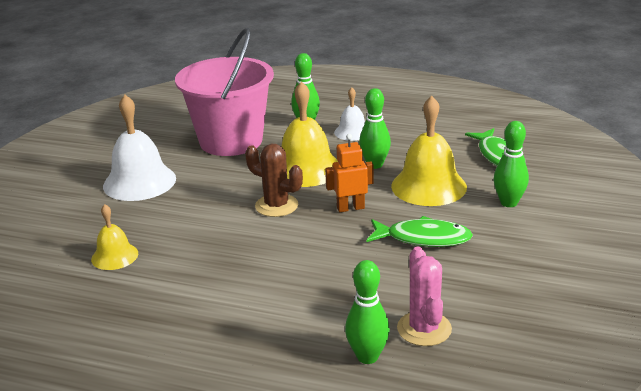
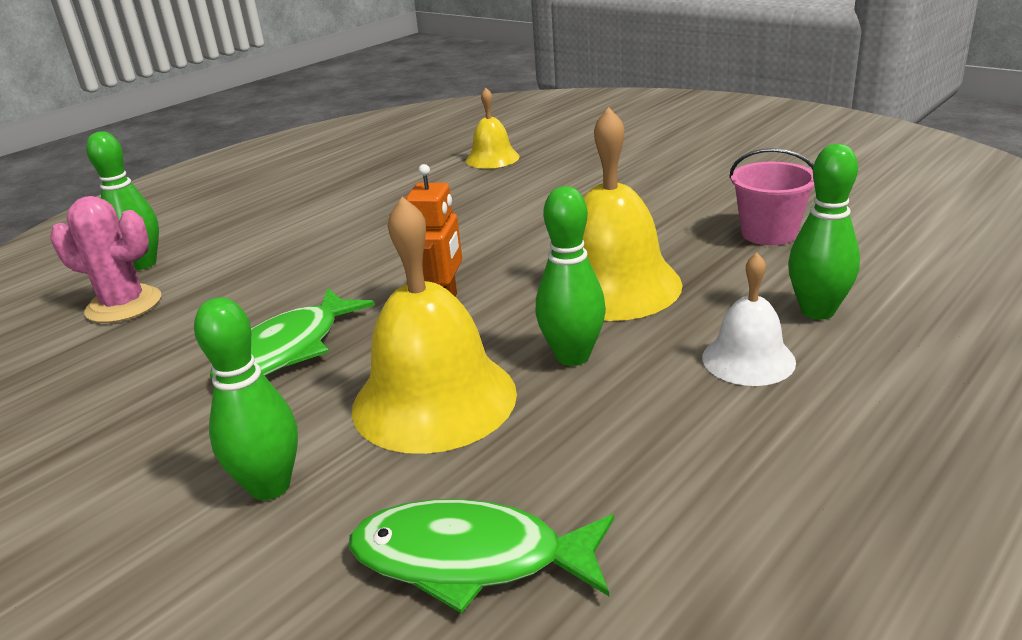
camera: 115 degrees right, 0 degrees up
(139, 182) = (664, 170): white bell -> none
(231, 141) = (769, 233): pink bucket -> pink bucket, size x0.45
(276, 206) = (511, 249): brown cactus -> none

